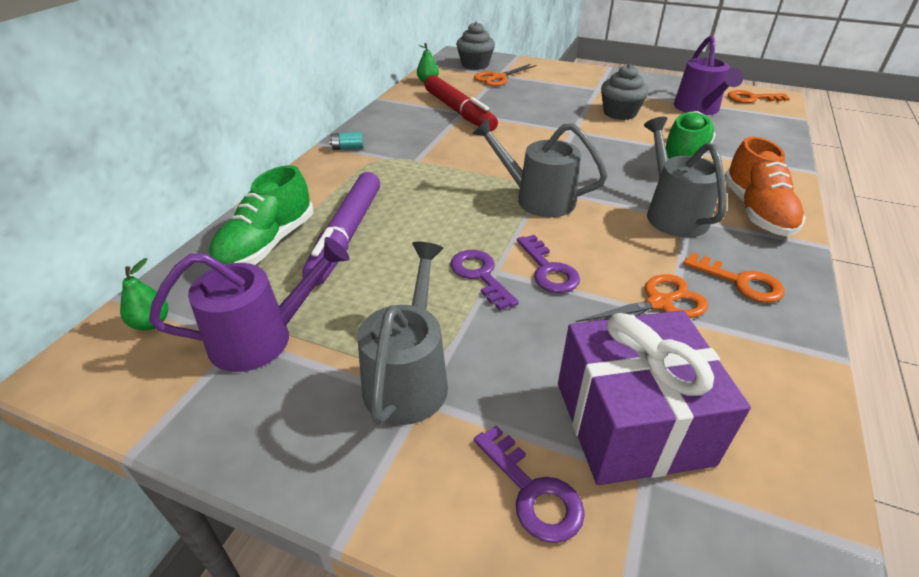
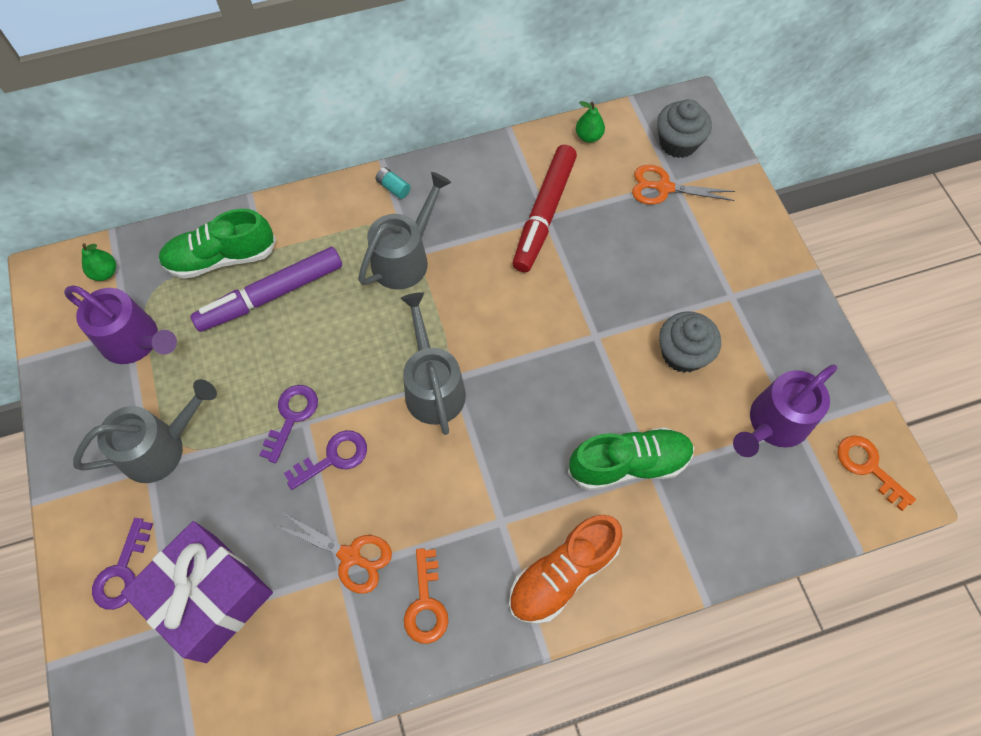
camera: 50 degrees right, 25 degrees up
(548, 270) = (334, 457): purple key -> purple key turned 150 degrees counterclockwise
(672, 213) = (497, 505): grey watering can -> grey watering can (405, 258)

